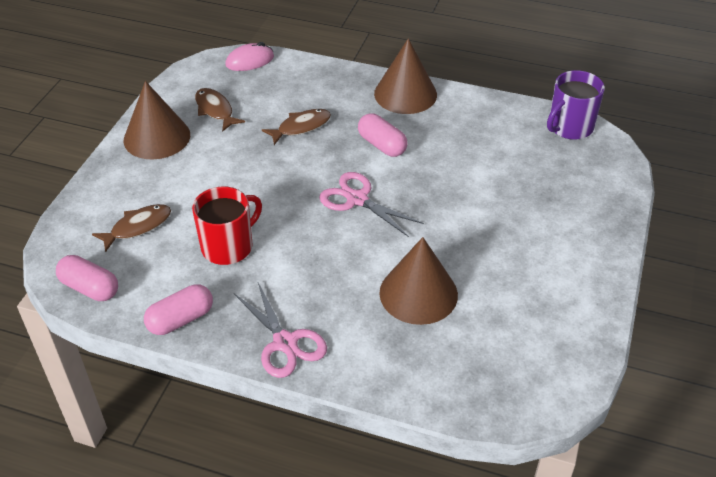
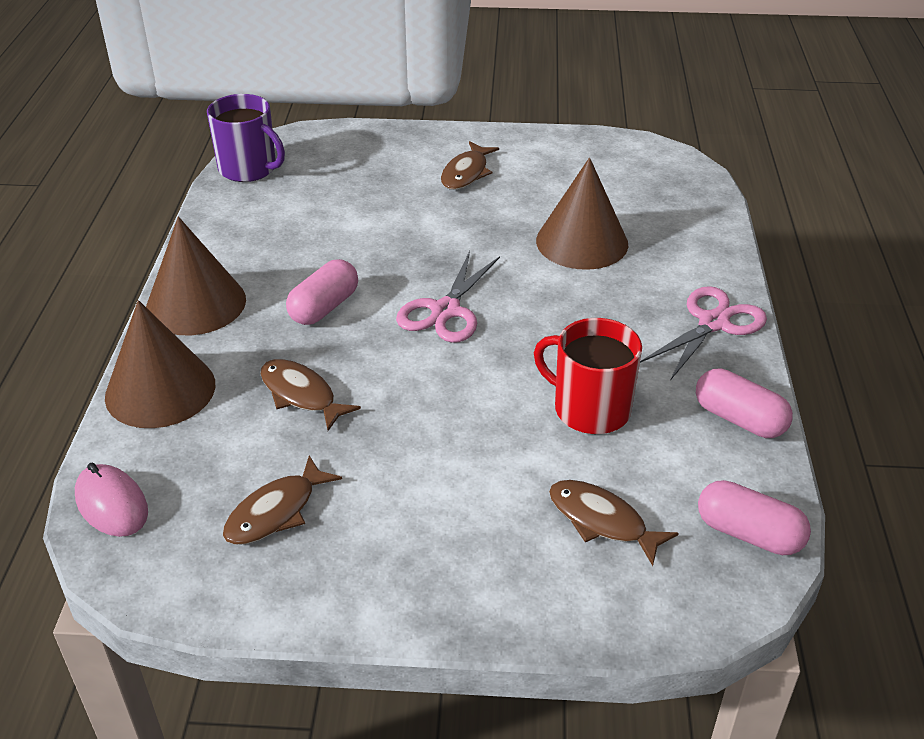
camera: 105 degrees left, 5 degrees down
(90, 288) = (748, 533): pink capsule -> pink capsule turned 75 degrees counterclockwise
(157, 137) = (374, 572): brown cone -> brown cone (160, 390)
(542, 245) = (466, 173): none -> brown fish

